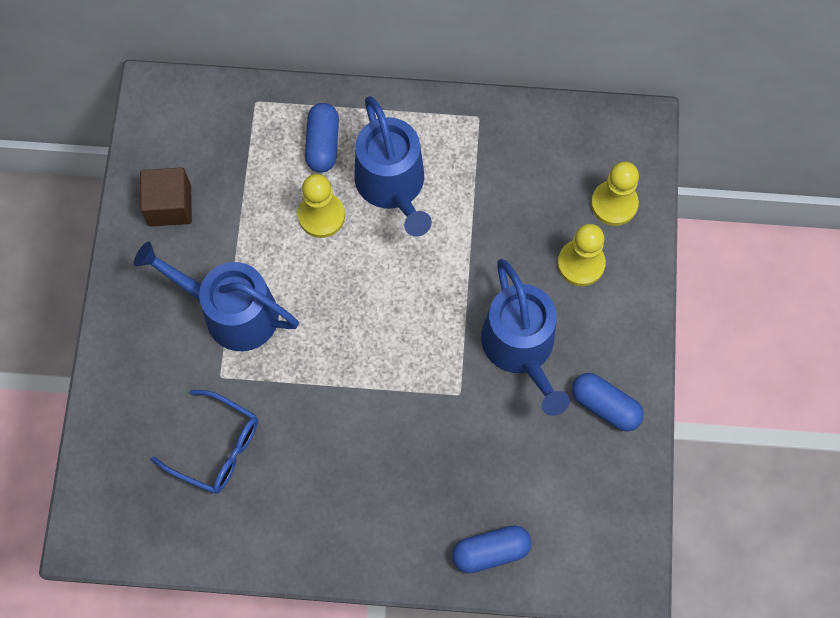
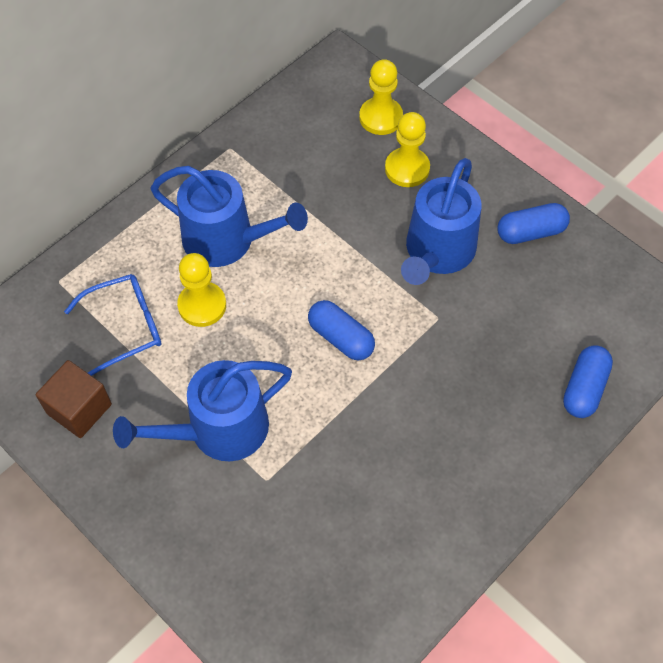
camera: 50 degrees left, 10 degrees down
(216, 447) = (325, 529): blue glasses -> blue glasses (125, 327)
(323, 144) = (144, 261): blue capsule -> blue capsule (341, 338)
(521, 348) = (437, 252): blue watering can -> blue watering can turned 90 degrees clockwise

